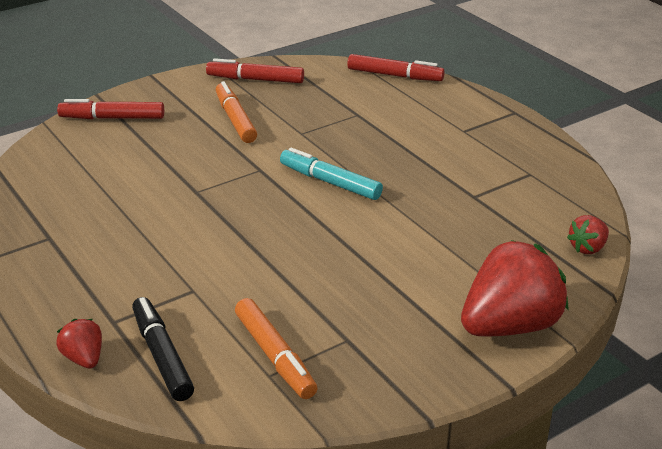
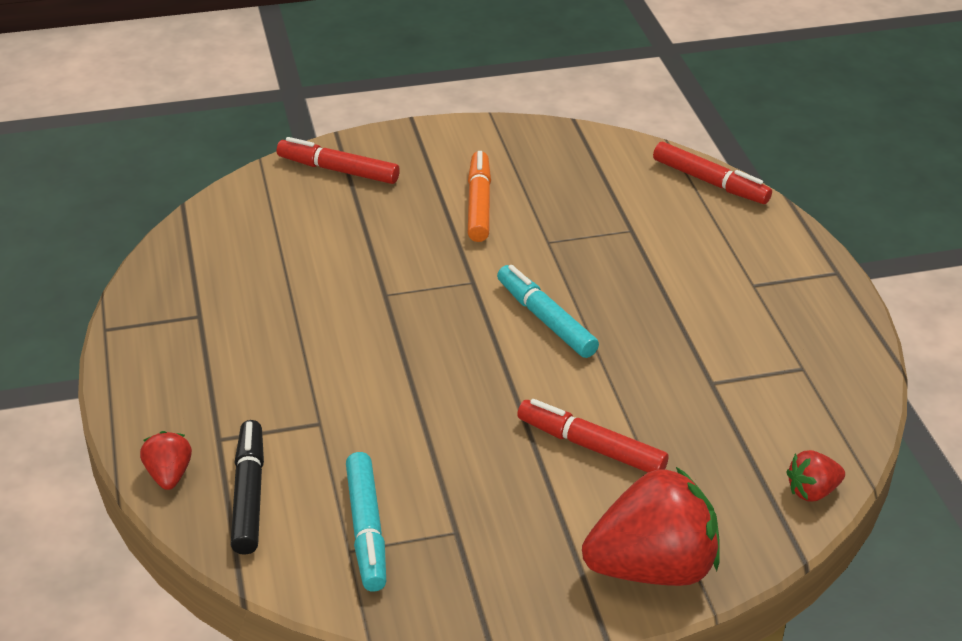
camera: 20 degrees right, 5 degrees up
(255, 79) = (532, 151): red marker -> red marker (591, 446)
(275, 356) = (366, 529): orange marker -> turquoise marker

